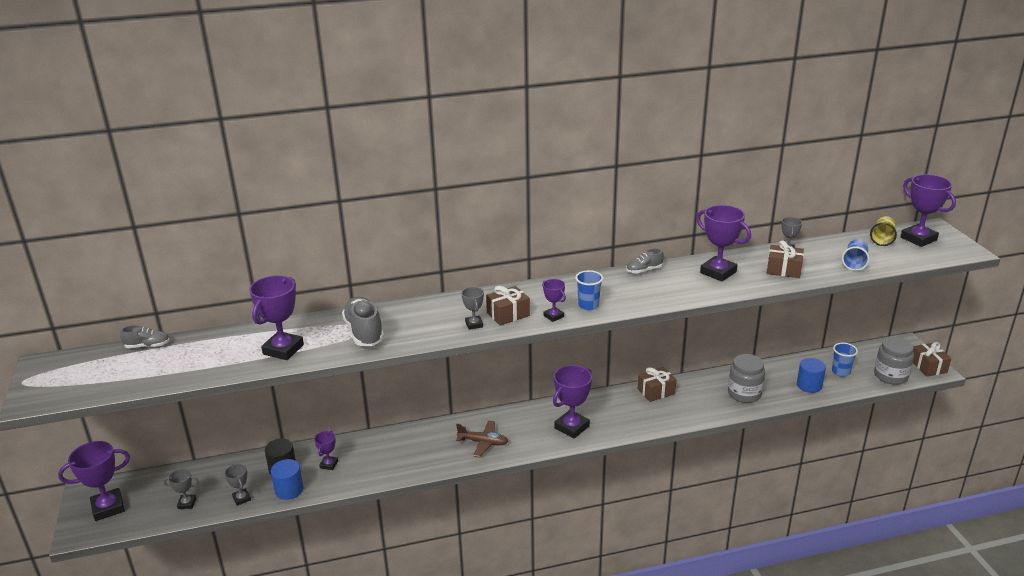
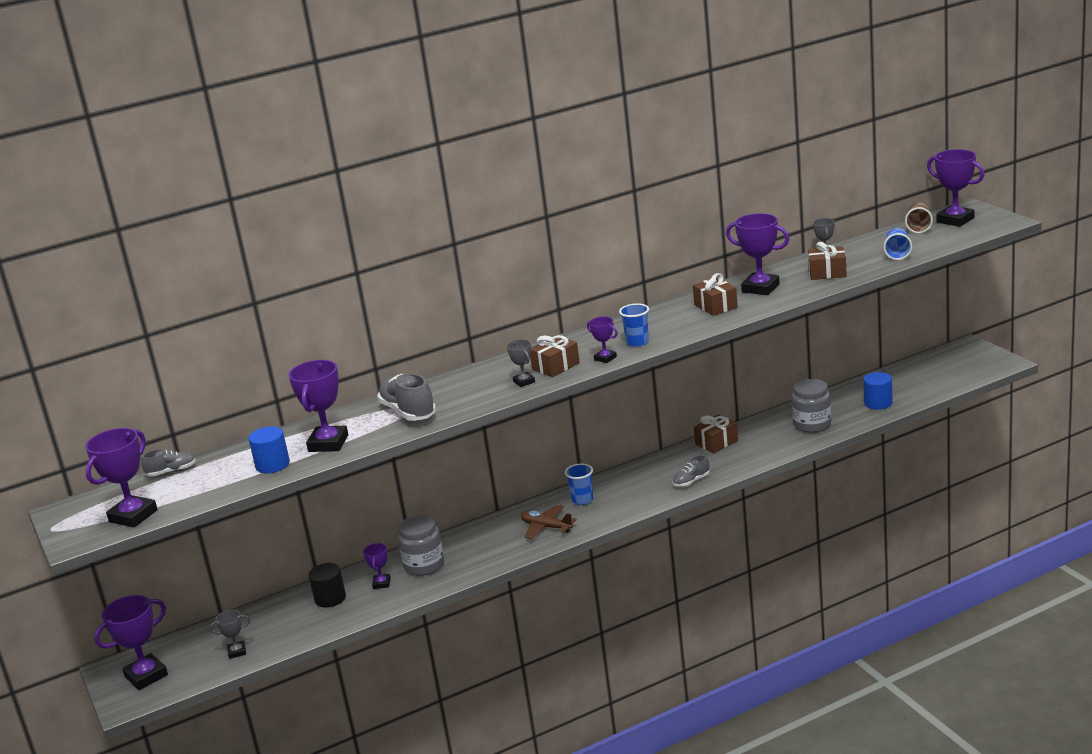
camera: 10 degrees left, 5 degrees down
(242, 498) = (298, 634): grey trophy -> none
(289, 490) = (348, 615): blue cylinder -> blue cylinder (272, 465)
(483, 442) = (546, 527): brown plane -> brown plane turned 150 degrees counterclockwise
(572, 427) = (638, 493): purple trophy -> purple trophy (133, 516)
(644, 270) = (682, 301): grey shoe -> grey shoe (691, 481)
(840, 372) = (907, 384): blue cup -> blue cup (582, 500)
(882, 239) = (919, 227): yellow cup -> brown cup
(890, 376) = (960, 377): grey jar -> grey jar (424, 565)
(928, 366) = (996, 361): brown gift -> brown gift (715, 306)

